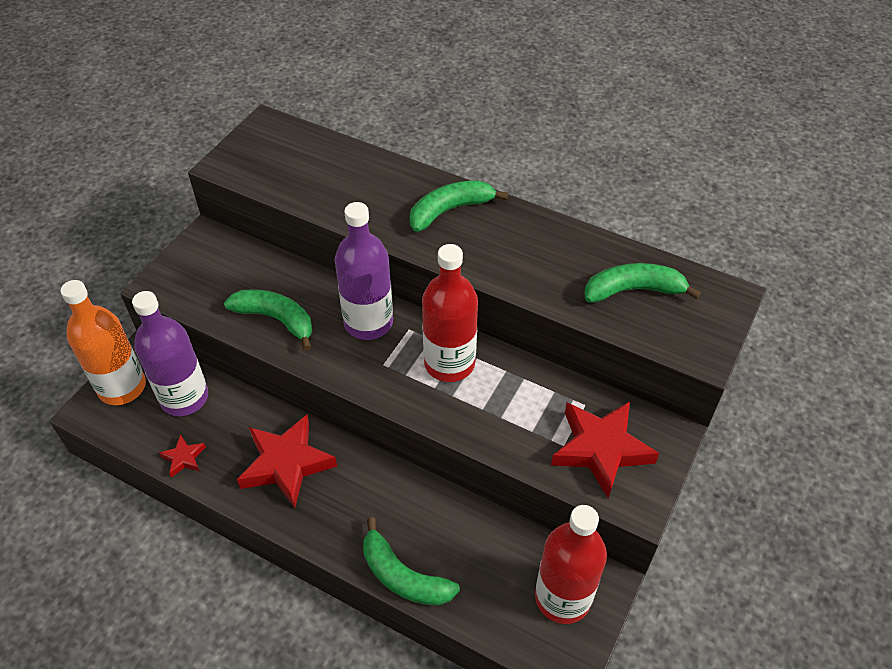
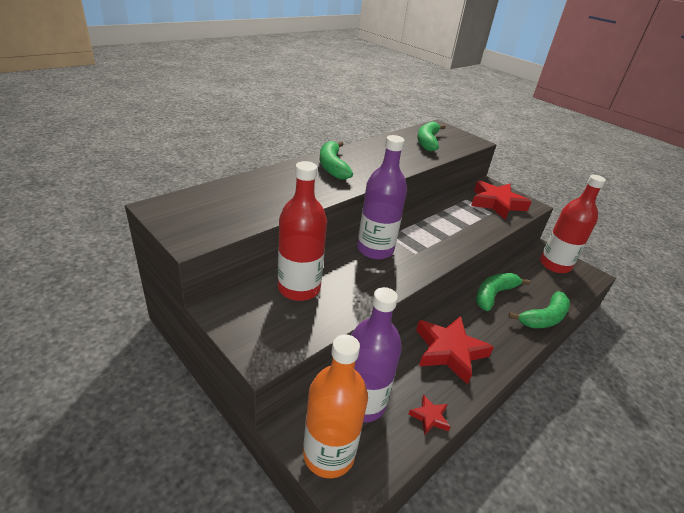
camera: 75 degrees left, 15 degrees down
(276, 319) = (350, 291): green banana -> green banana (493, 294)
(449, 363) = (423, 229): red bottle -> red bottle (299, 288)

